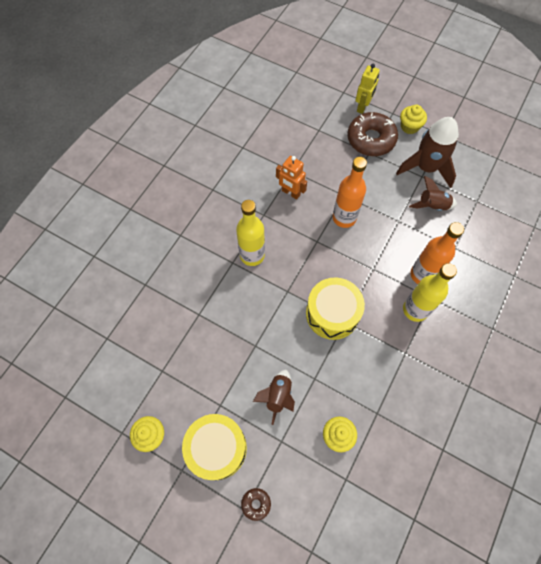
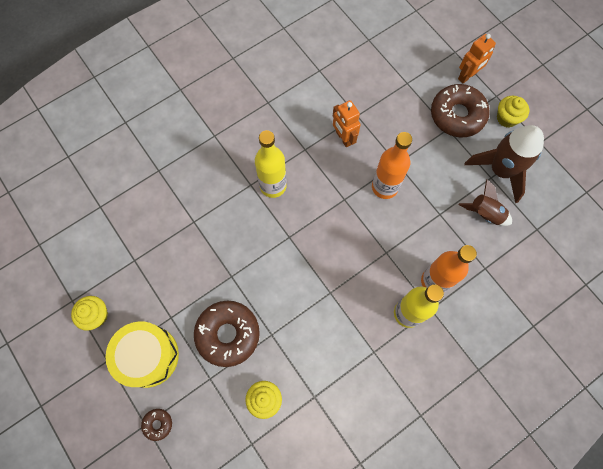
camera: 25 degrees right, 5 degrees up
(277, 396) = (228, 334): brown rocket -> brown donut
(332, 313) = (321, 279): yellow drum -> none
(362, 107) = (467, 76): yellow robot -> orange robot

